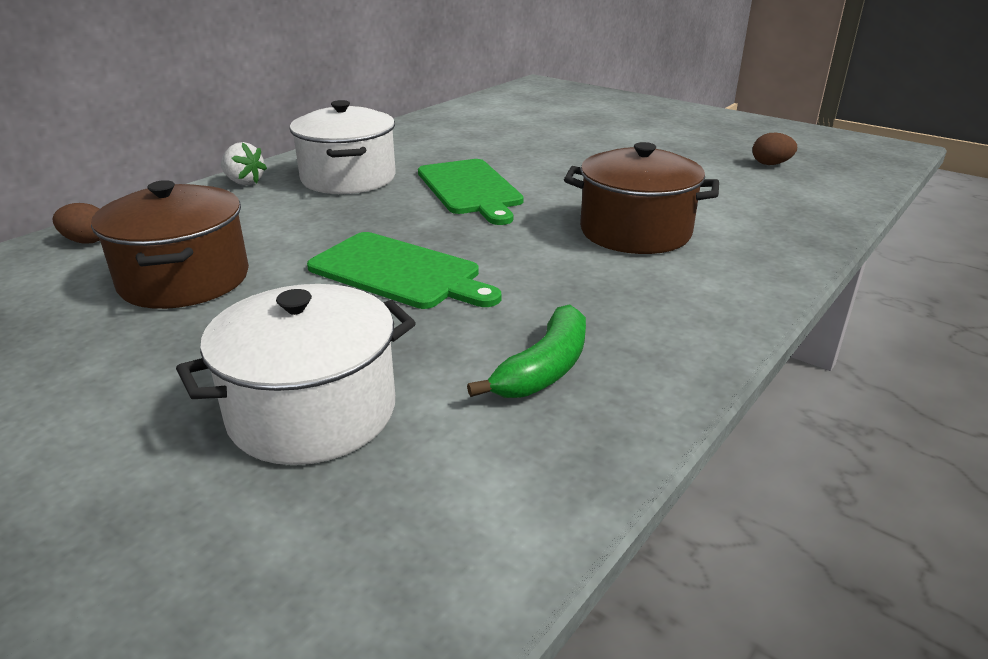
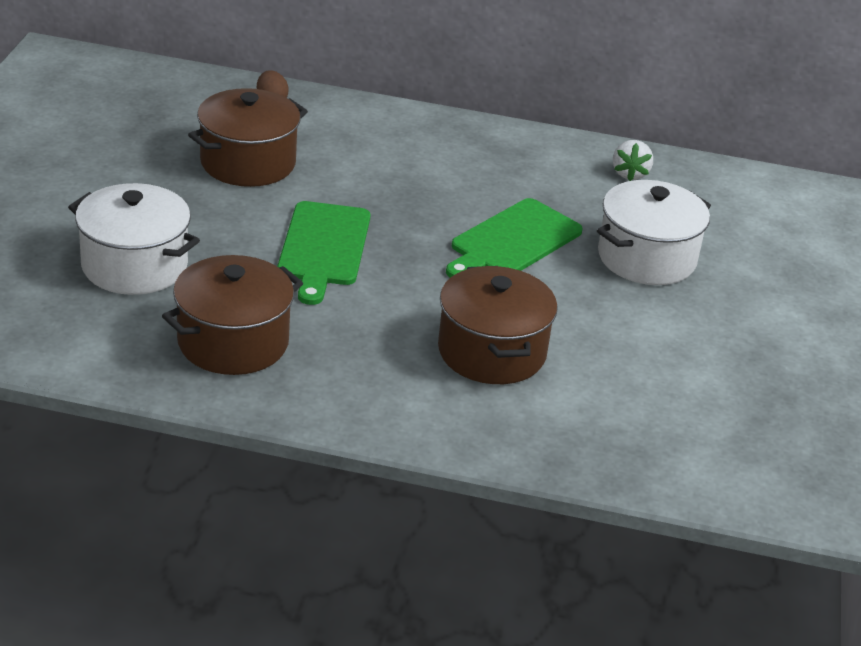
camera: 60 degrees right, 5 degrees up
(244, 182) = (426, 123): white strawberry -> white strawberry (630, 174)
(348, 178) = (480, 170): white pot -> white pot (646, 258)
(544, 369) = (233, 342): green banana -> brown pot
(770, 164) = (767, 427): brown egg -> none

